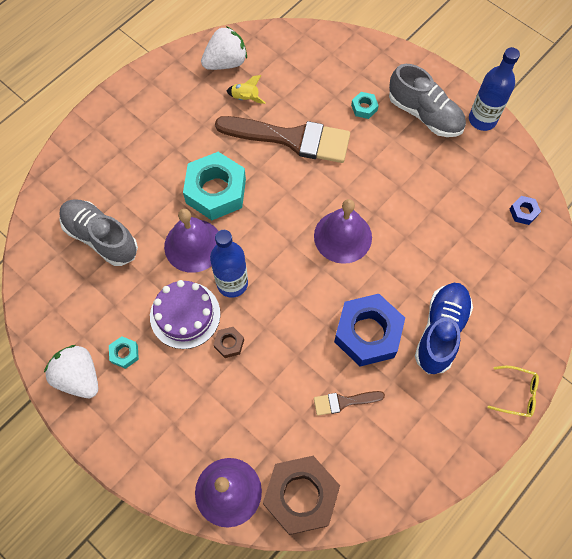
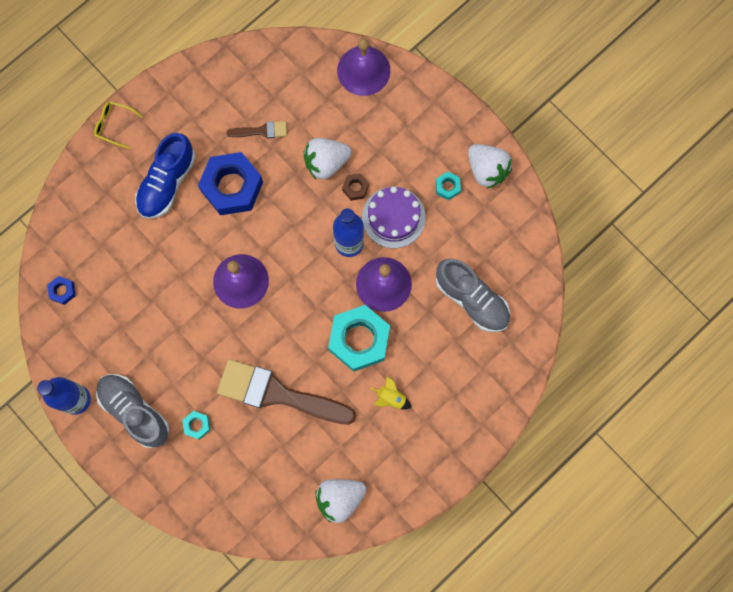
camera: 175 degrees left, 10 degrees up
(245, 98) = (321, 449): yellow rocket -> yellow rocket (391, 398)
(264, 370) = (326, 163): none -> white strawberry
(301, 496) = (306, 63): brown nut -> none

